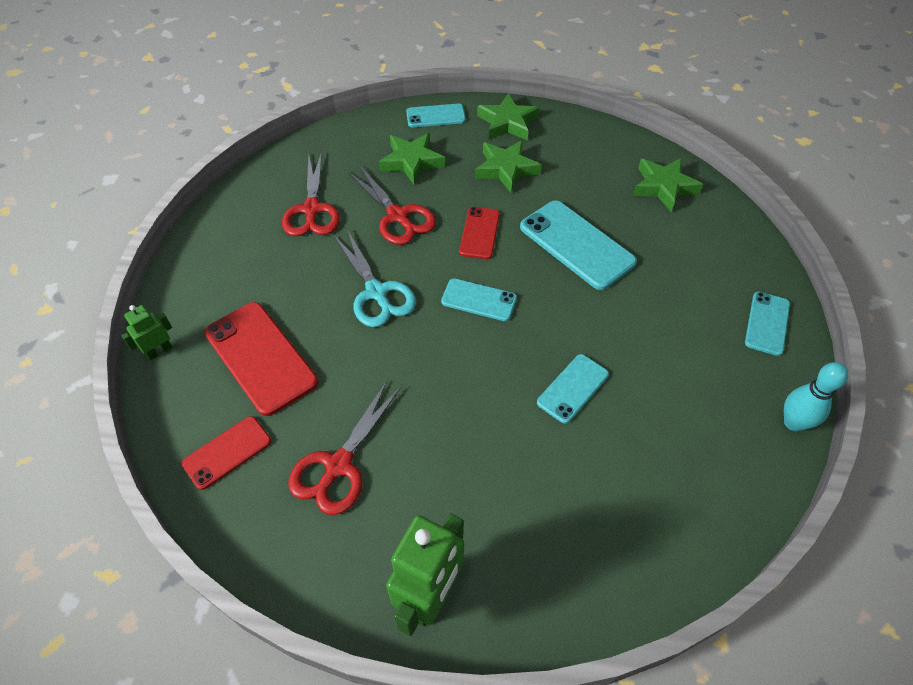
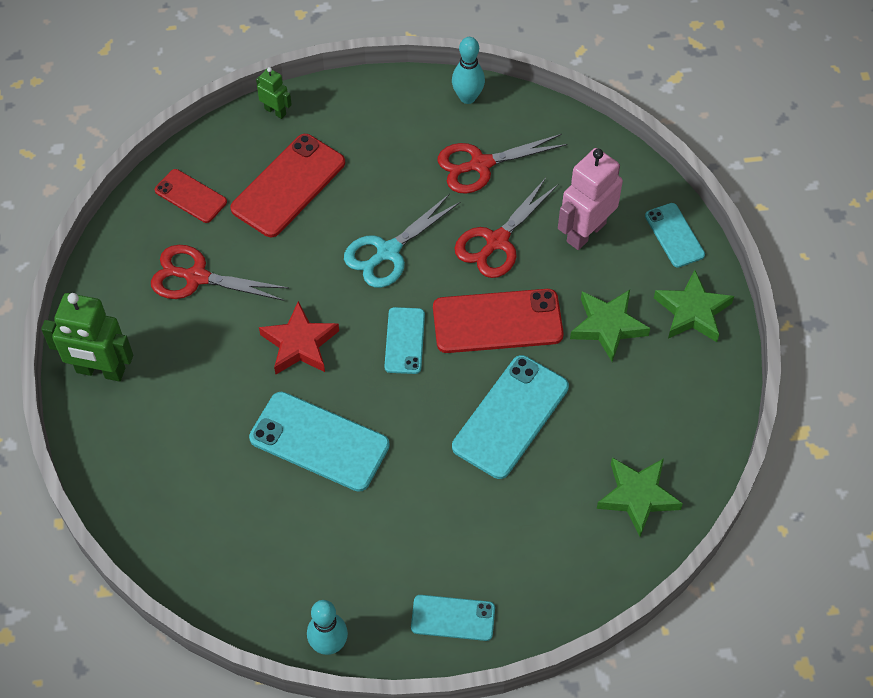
camera: 75 degrees right, 5 degrees up
(234, 203) = (467, 97): none -> turquoise bowling pin
(412, 162) = (585, 232): green star -> pink robot
(456, 383) = (300, 344): none -> red star
(479, 233) = (497, 322): red phone -> red phone, size x1.71
(572, 388) = (319, 441): turquoise phone -> turquoise phone, size x1.71

